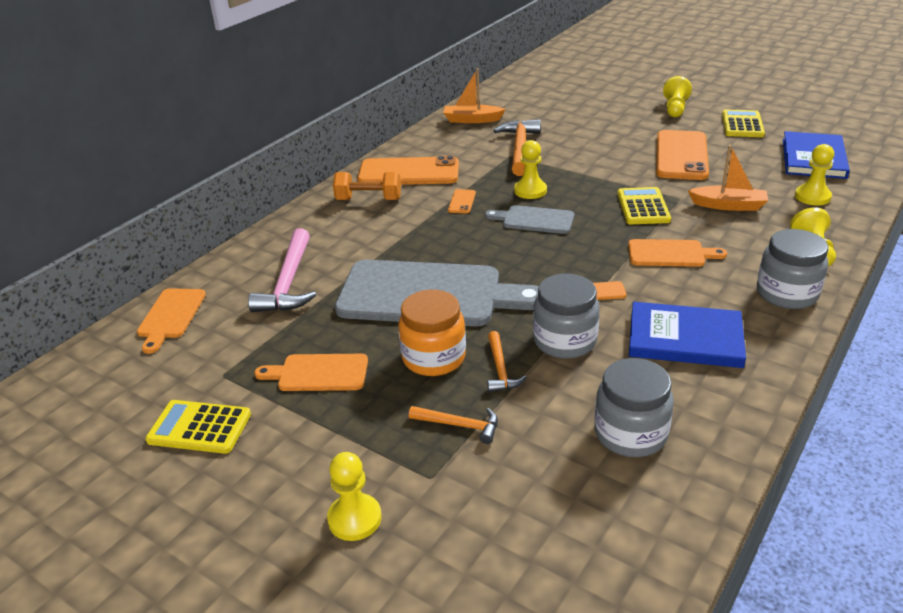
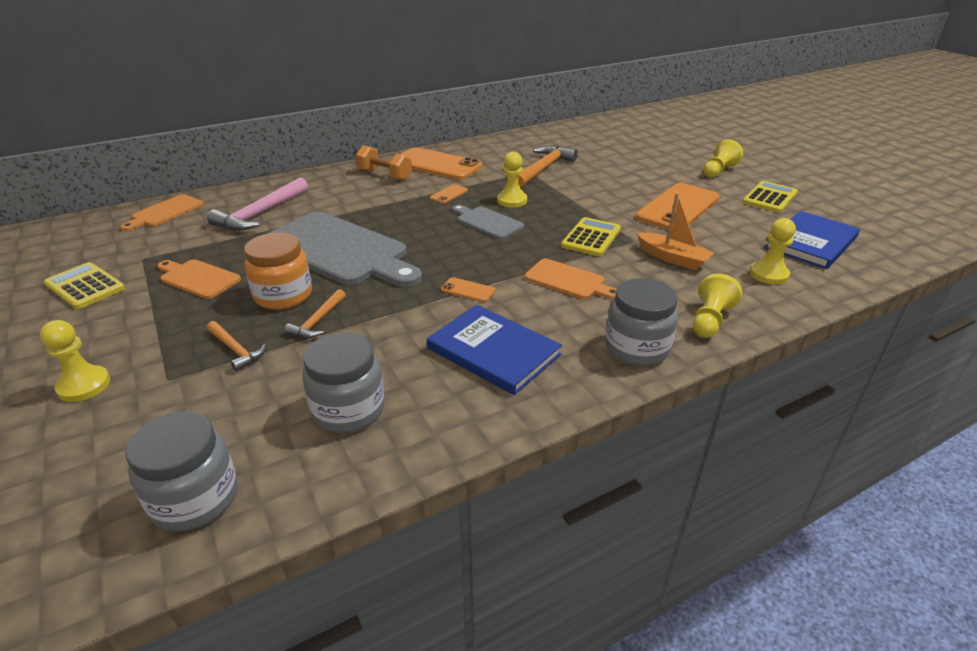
camera: 25 degrees right, 0 degrees up
(472, 120) = (532, 140): orange boat -> none
(564, 341) = (392, 318): grey jar -> grey jar (195, 498)

